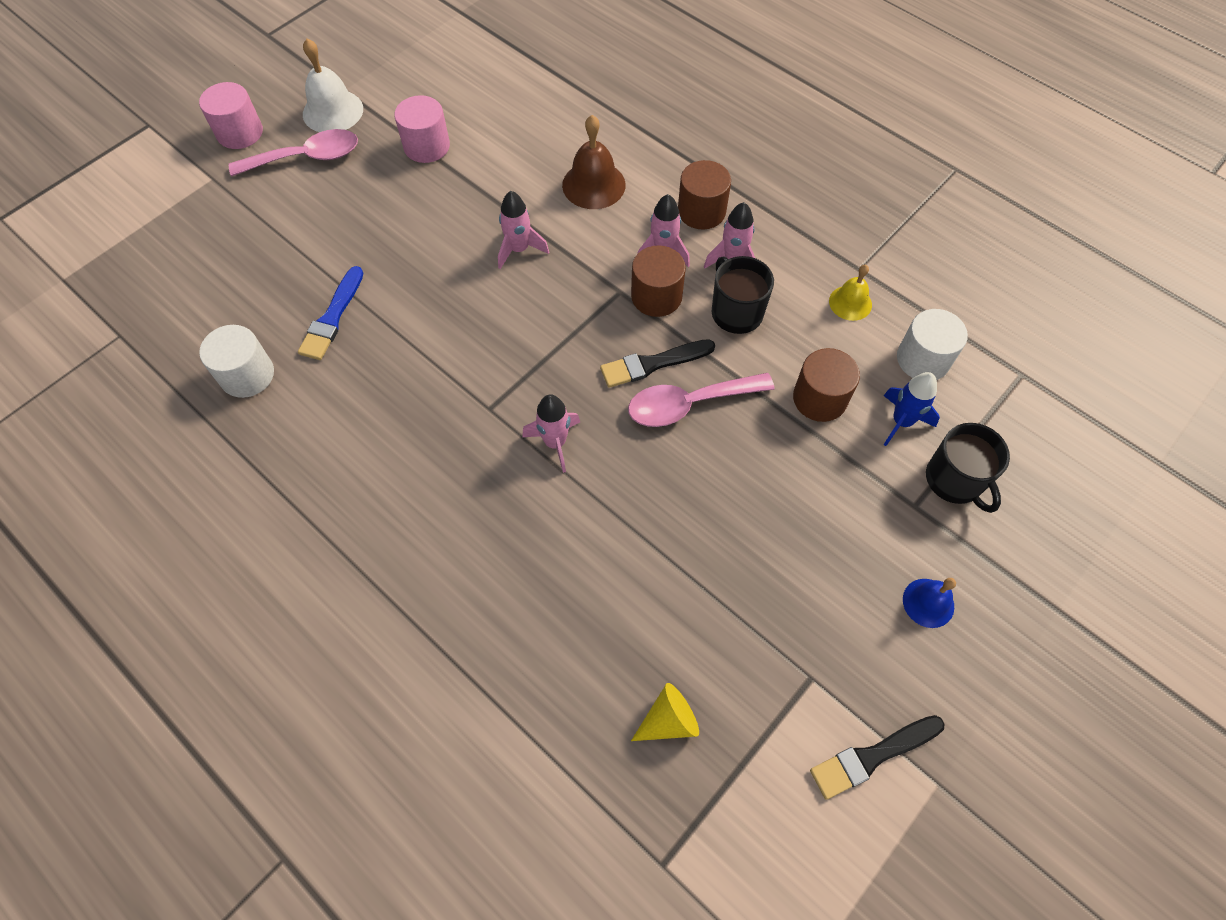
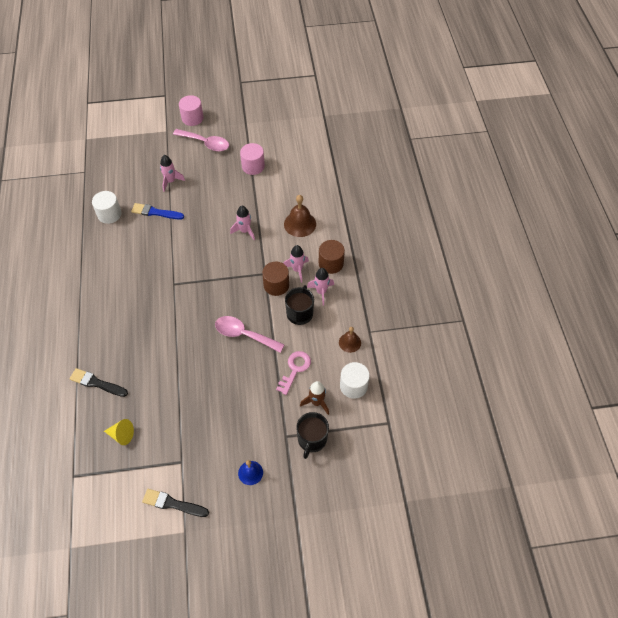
camera: 40 degrees right, 5 degrees down
(332, 317) = (155, 212): blue brush -> blue brush turned 45 degrees clockwise
(333, 111) = (233, 130): white bell -> none
(555, 442) = (183, 313): pink rocket -> pink rocket (170, 181)
(653, 364) = (247, 310): black brush -> black brush (97, 383)
(820, 398) = (295, 369): brown cylinder -> pink key
(850, 303) = (350, 342): yellow bell -> brown bell
(901, 421) = (316, 402): blue rocket -> brown rocket

